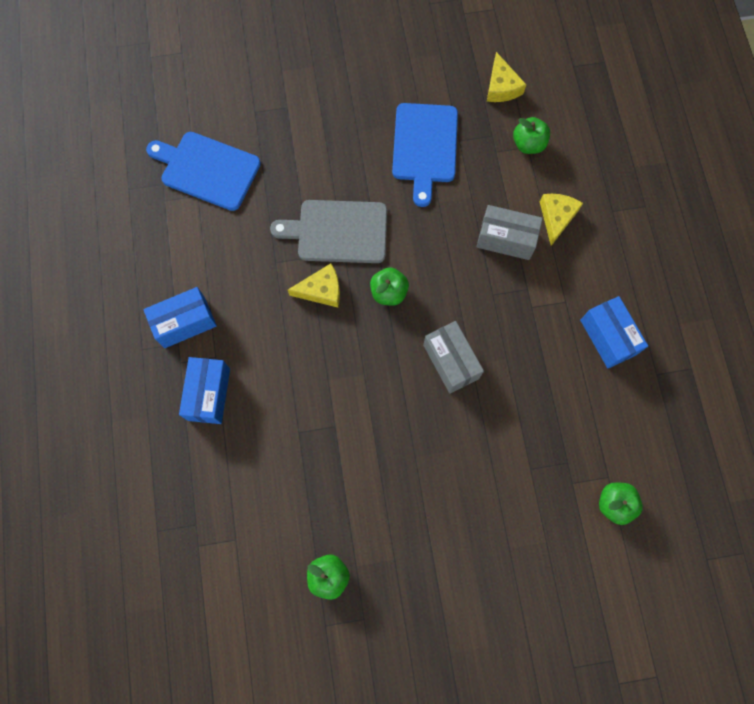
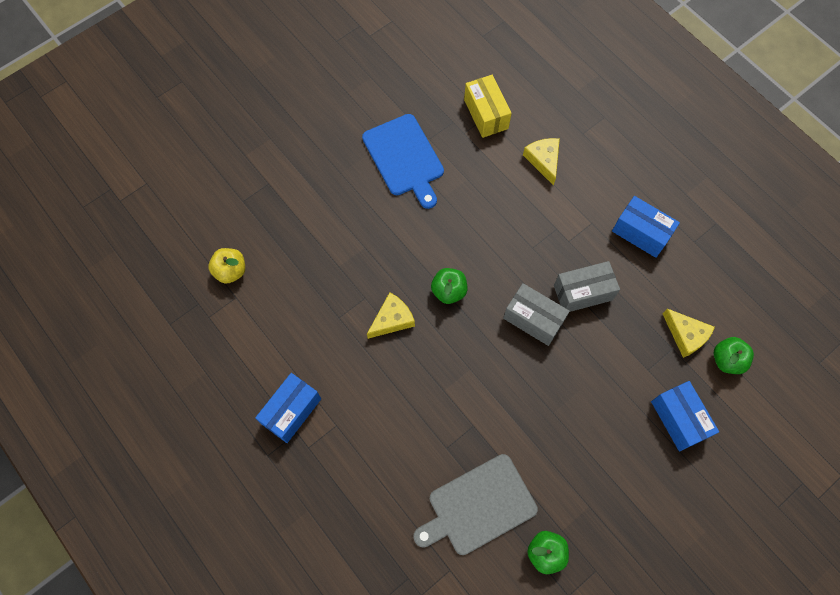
camera: 30 degrees left, 5 degrees down
(207, 170) = (231, 271): blue cutting board -> yellow apple
(209, 394) = (350, 460): blue box -> blue box (679, 419)
(338, 232) = (376, 264): grey cutting board -> grey cutting board (478, 506)
(501, 87) = (436, 79): yellow cheese -> yellow cheese (686, 335)
(506, 239) = (515, 198): grey box -> grey box (583, 293)
(528, 144) = (486, 114): green apple -> yellow box

